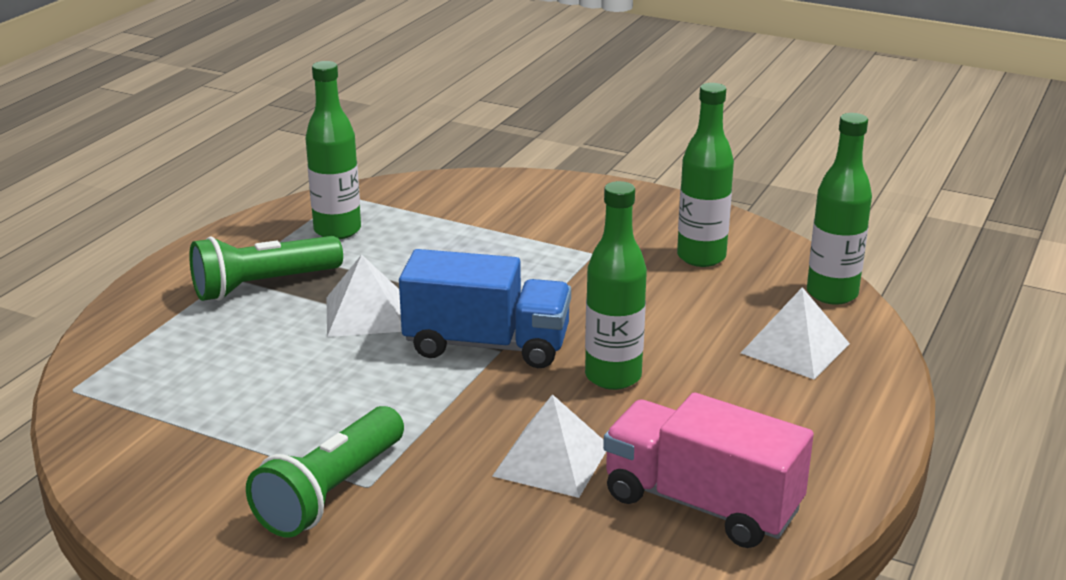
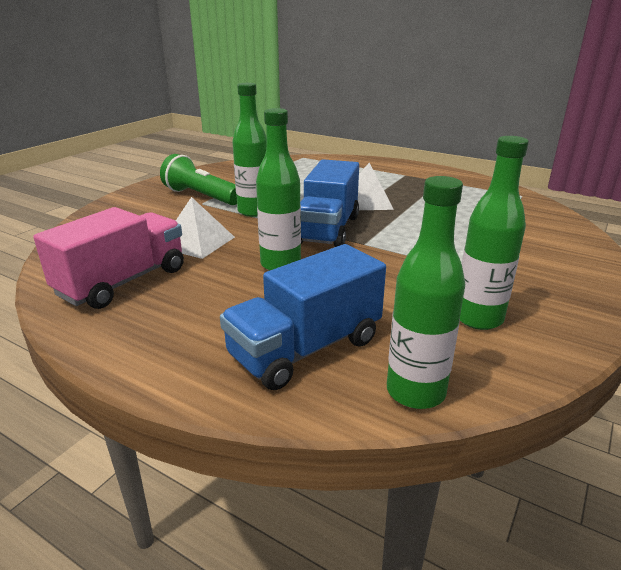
camera: 95 degrees right, 0 degrees up
(263, 286) = (396, 181): green flashlight -> none
(337, 230) = (470, 194): green bottle -> green bottle (254, 211)
(795, 348) = (305, 348): white pyramid -> blue truck

